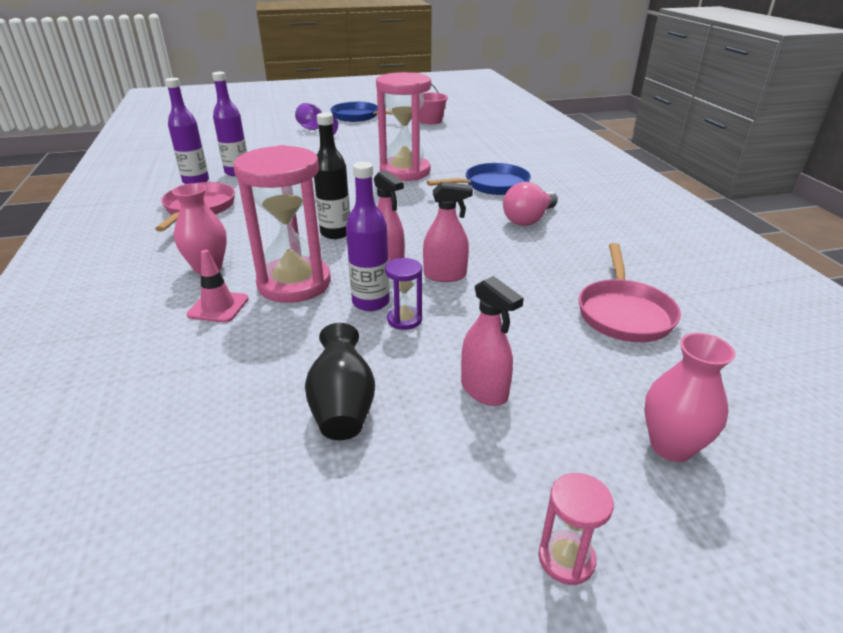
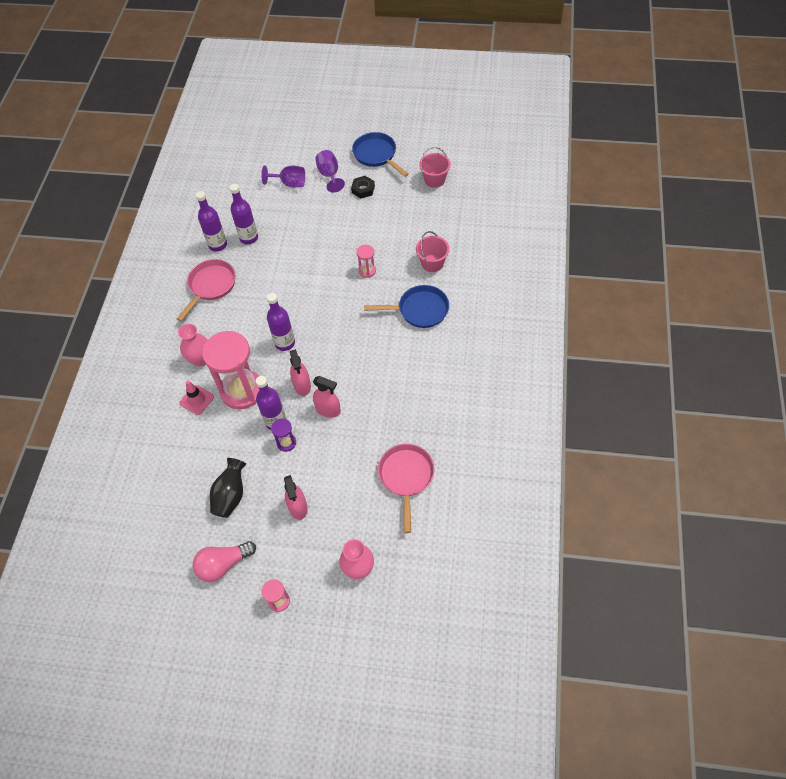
camera: 25 degrees right, 25 degrees up
(270, 138) = (289, 183): none -> purple goblet
(335, 233) = (285, 343): black bottle -> purple bottle
(359, 132) = (363, 189): none -> black nut
(405, 172) = (367, 271): pink hourglass -> pink hourglass, size x0.44
(475, 158) = (432, 263): none -> pink bucket
(529, 219) = (416, 364): pink light bulb -> pink light bulb (223, 564)
(624, 313) = (406, 477): pink pan -> pink pan turned 150 degrees clockwise

